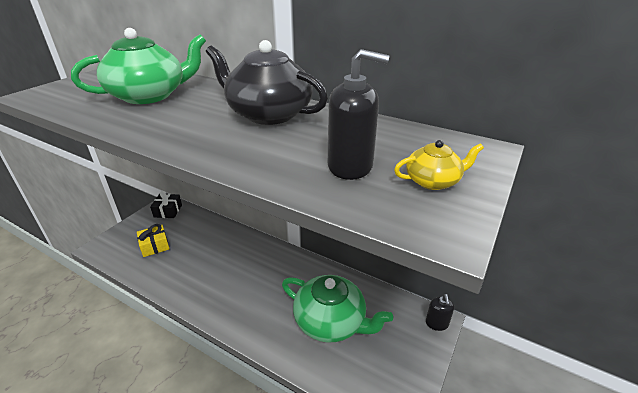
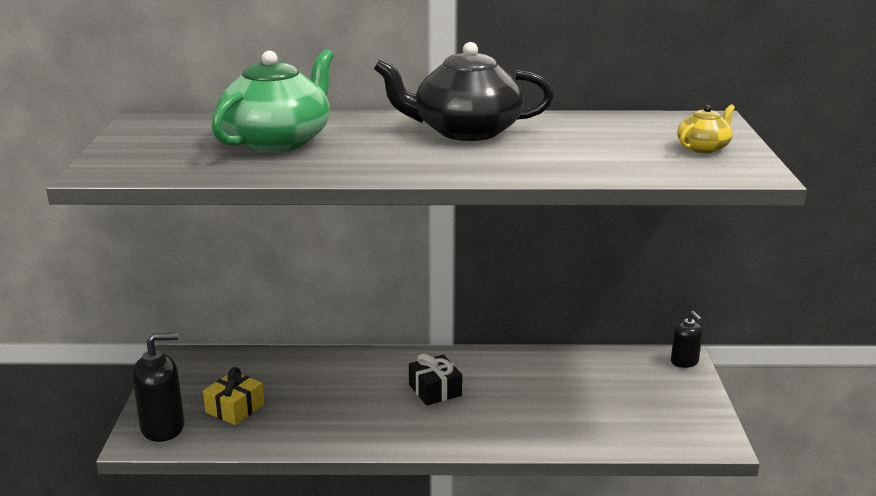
camera: 30 degrees left, 10 degrees down
(168, 211) = (195, 365): black gift -> black gift (435, 390)
(331, 321) = (572, 399): green teapot -> none
(350, 166) = (624, 153): black soap dispenser -> black soap dispenser (163, 427)

